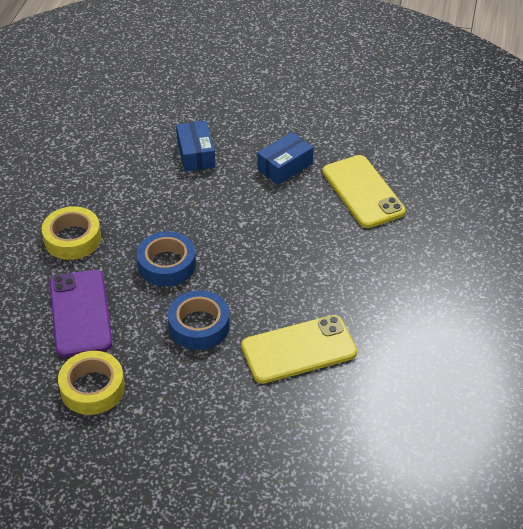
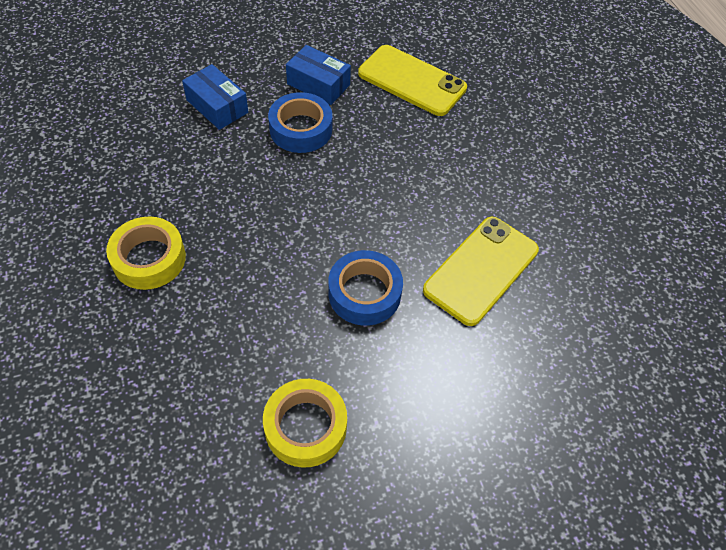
camera: 35 degrees left, 10 degrees up
(80, 313) = (224, 343): purple phone -> none
(167, 264) = (278, 240): blue tape -> blue tape (301, 129)
(285, 166) = (318, 84): blue box -> blue box turned 75 degrees counterclockwise

